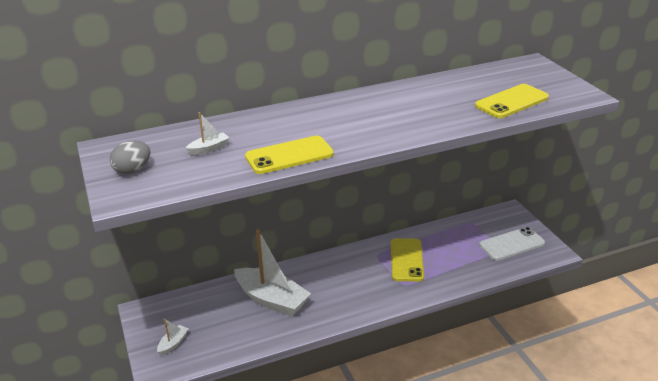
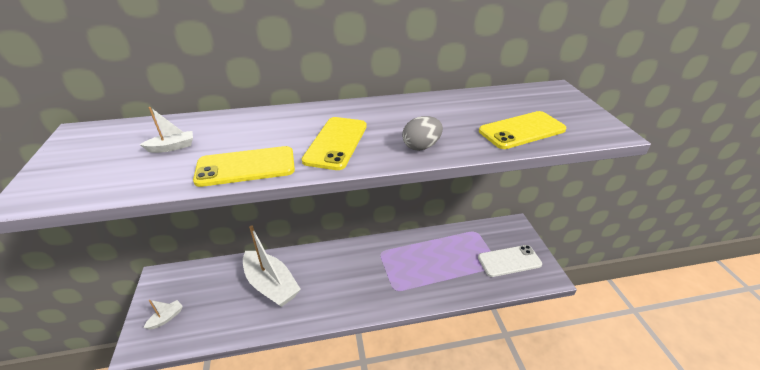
camera: 10 degrees right, 5 degrees up
(133, 170) = (76, 163): grey egg -> grey egg (421, 146)
(407, 260) = (406, 262): yellow phone -> yellow phone (336, 143)

